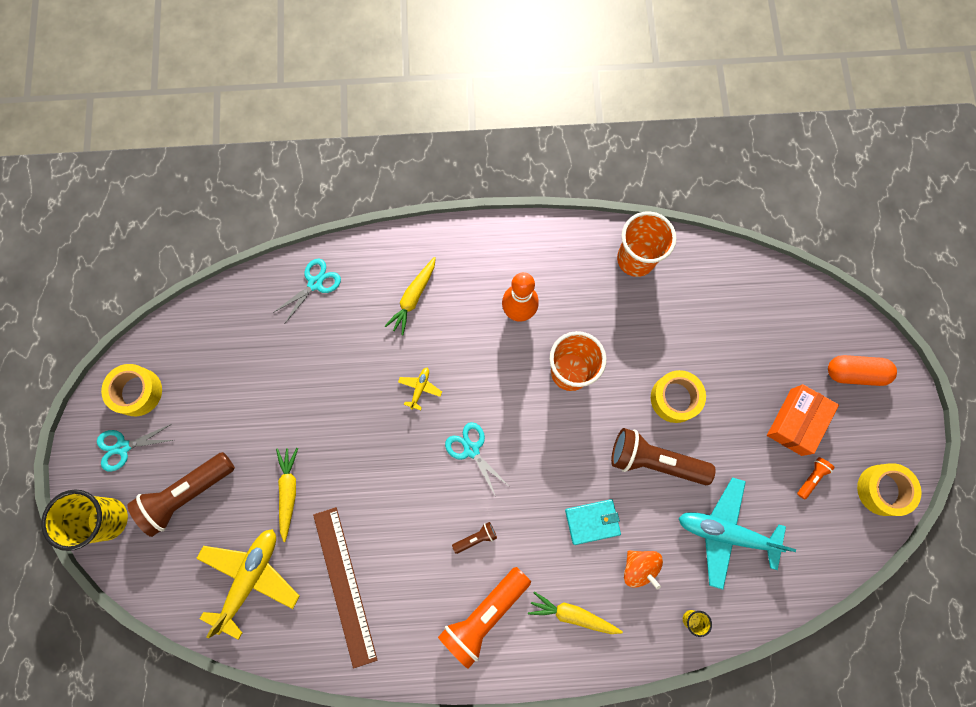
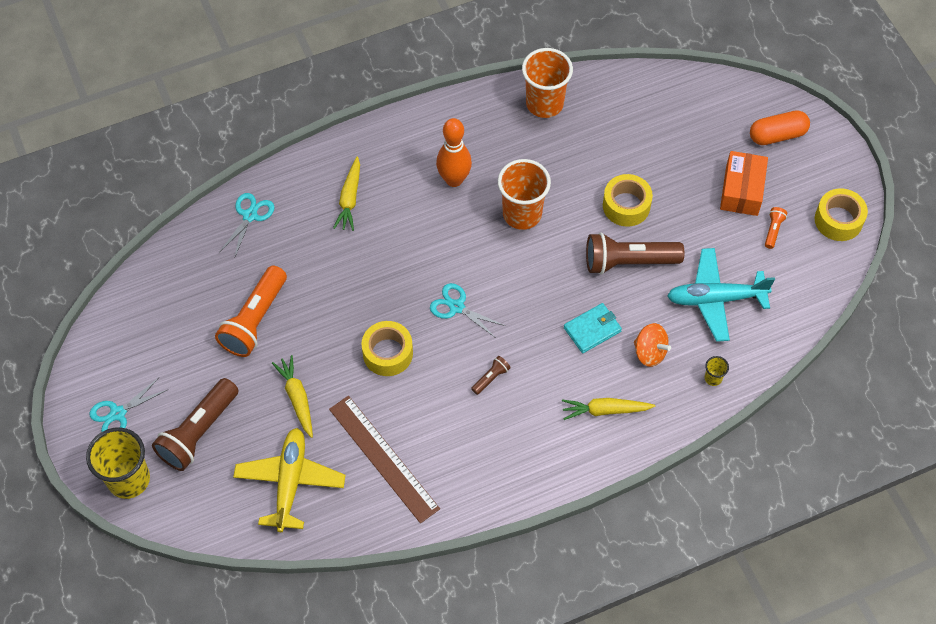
camera: 20 degrees left, 15 degrees down
(137, 392) = (112, 362): yellow tape -> yellow tape (387, 353)
(420, 388) = (387, 272): yellow plane -> none
(484, 615) = (524, 438): orange flashlight -> orange flashlight (255, 320)

